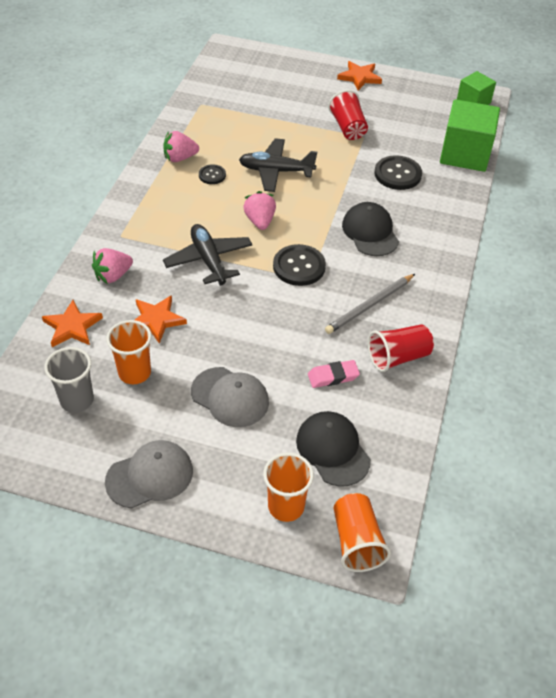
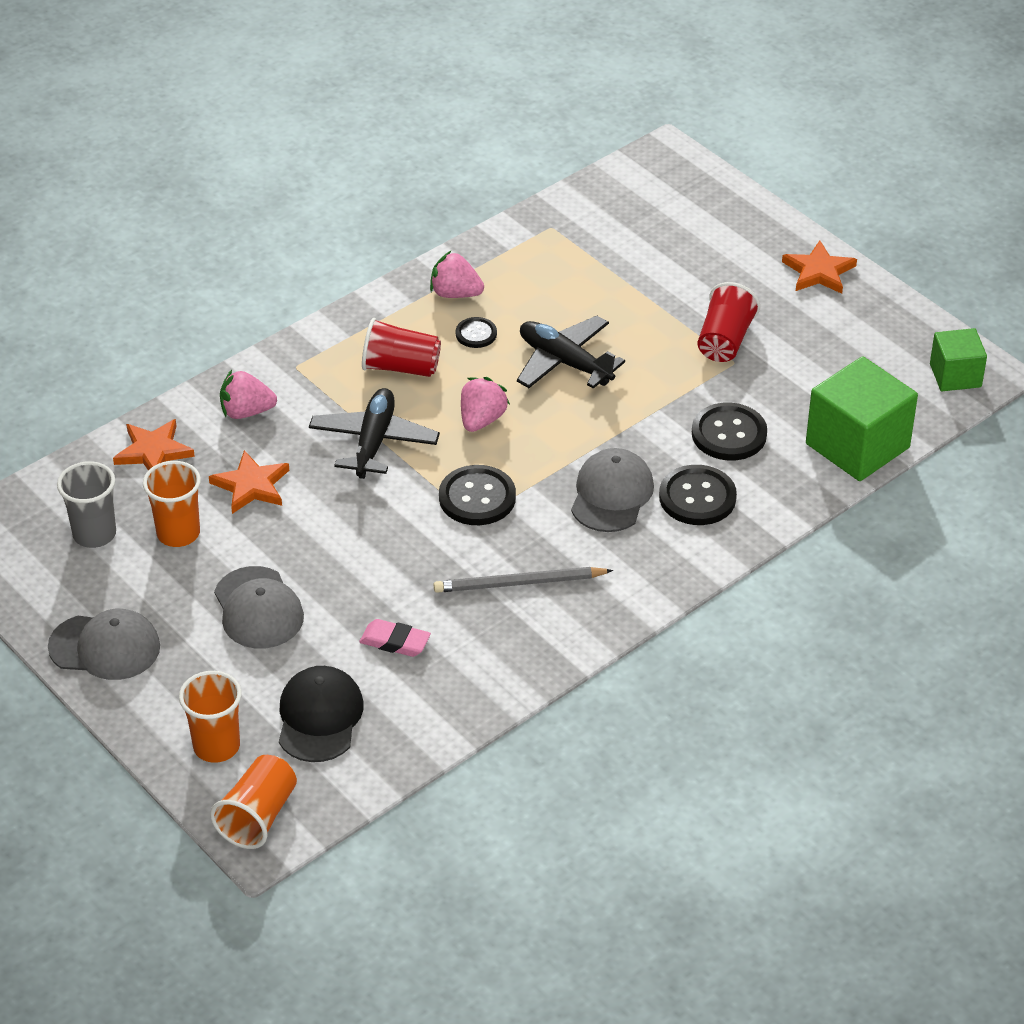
camera: 35 degrees right, 5 degrees down
(370, 232) = (611, 494): black cap -> grey cap
(398, 357) = (494, 657): red cup -> red cup (401, 367)
(415, 214) = (697, 497): none -> black button

